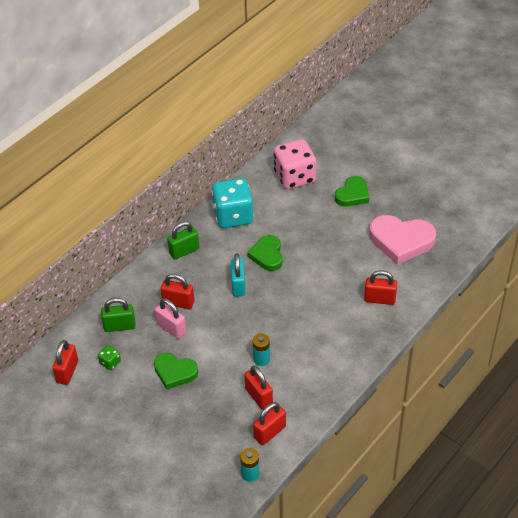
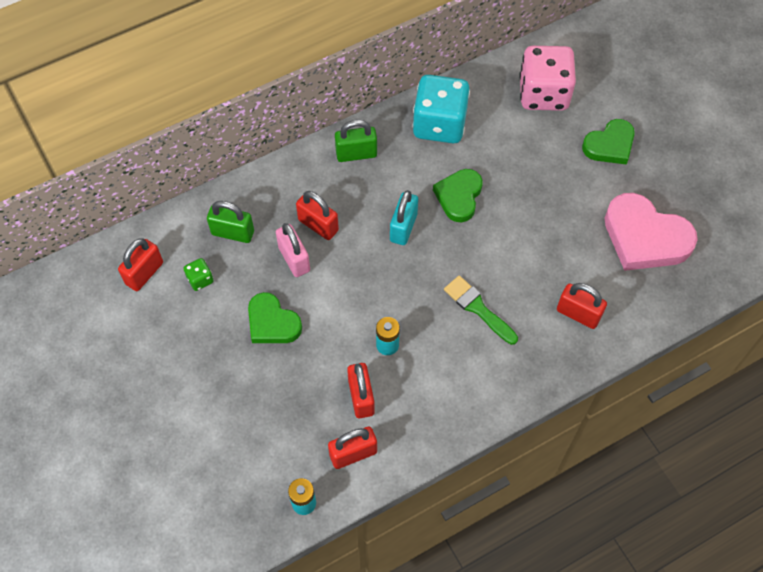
camera: 20 degrees right, 15 degrees up
(312, 317) = (478, 308): none -> green brush

